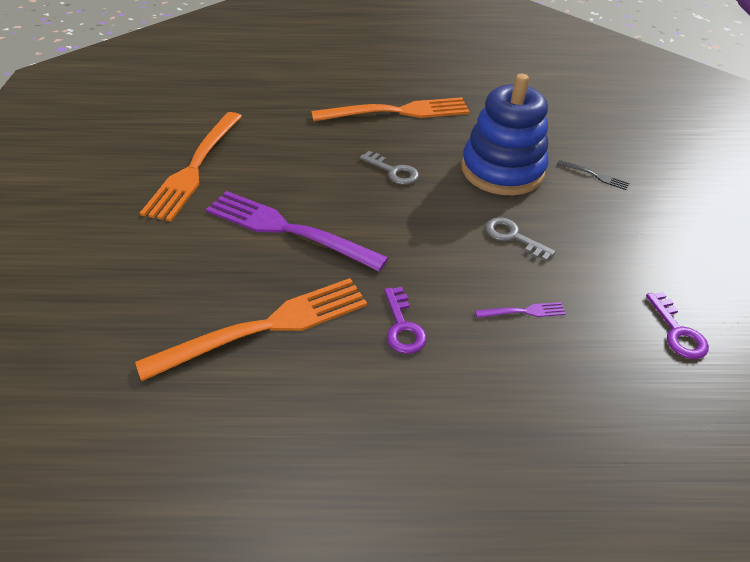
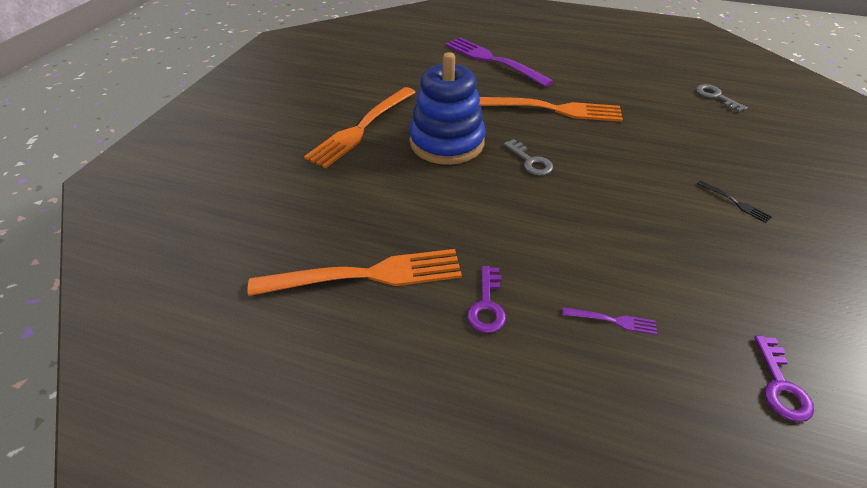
camera: 20 degrees right, 0 degrees up
(287, 230) = (417, 194): purple fork -> purple fork (492, 60)
(502, 170) = (637, 179): blue stacking toy -> blue stacking toy (447, 142)
(513, 237) = (626, 245): grey key -> grey key (716, 97)

